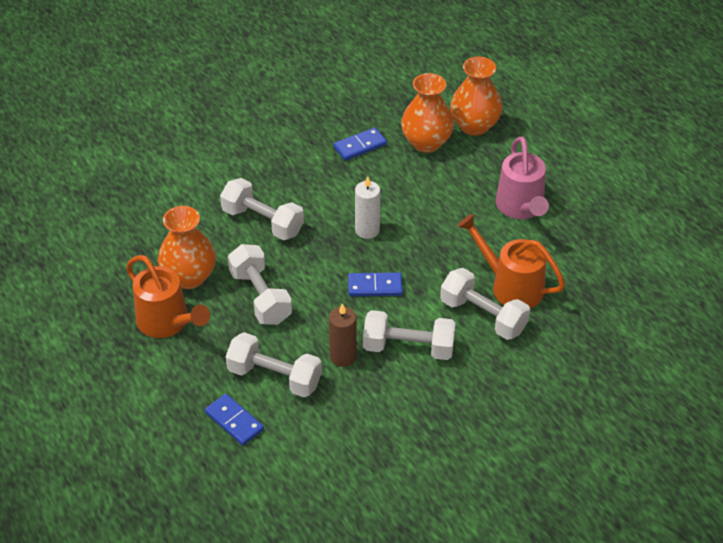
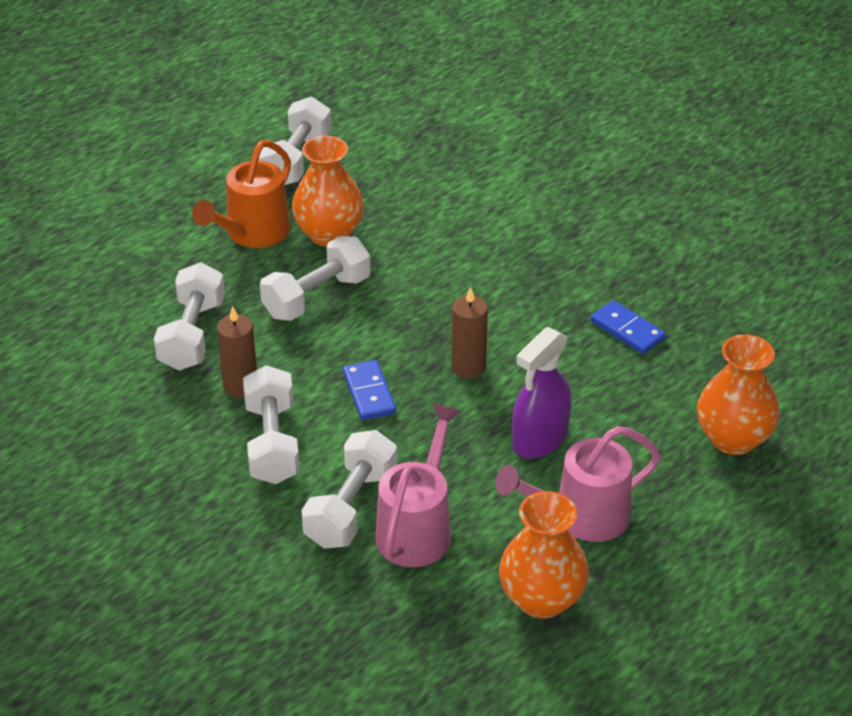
camera: 75 degrees right, 5 degrees down
(234, 421) = (119, 317): blue domino -> none
(262, 222) = (444, 272): white dumbbell -> white dumbbell (296, 160)
(367, 230) = (468, 367): white candle -> brown candle
(426, 142) = (669, 394): orange vase -> orange vase (541, 599)
(448, 211) = (540, 439): none -> purple spray bottle
(510, 286) = (417, 527): orange watering can -> pink watering can

